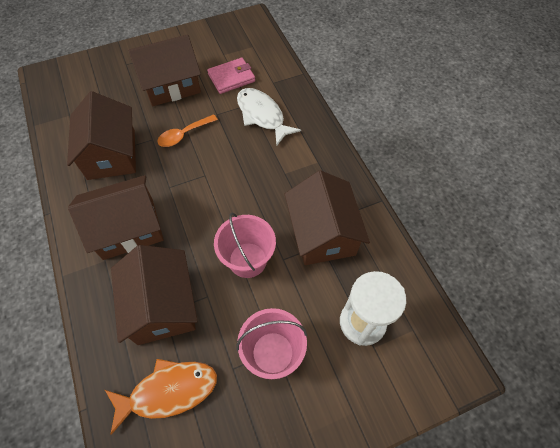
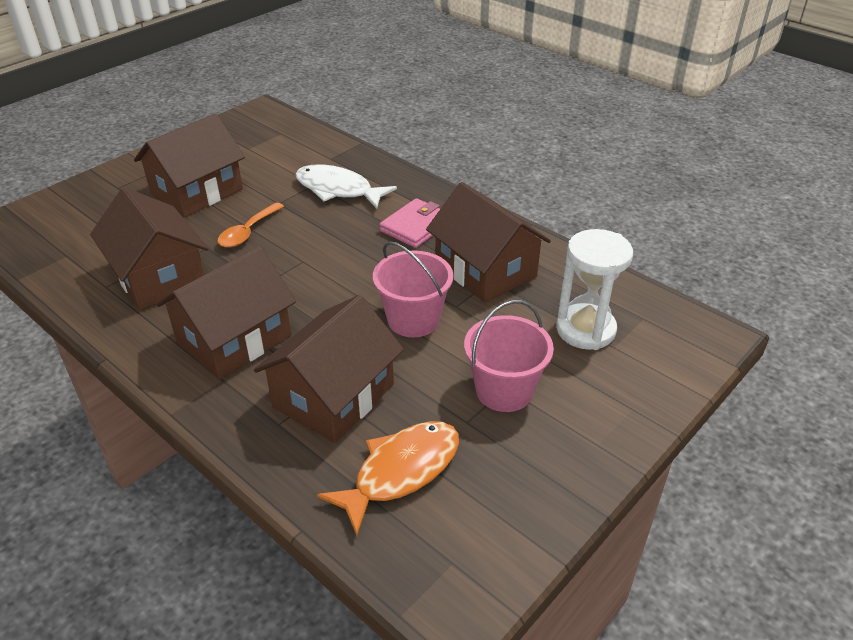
camera: 25 degrees left, 20 degrees down
(162, 305) = (334, 396): brown house -> brown house turned 75 degrees clockwise
(231, 78) = (274, 166): pink wallet -> pink wallet (416, 226)

